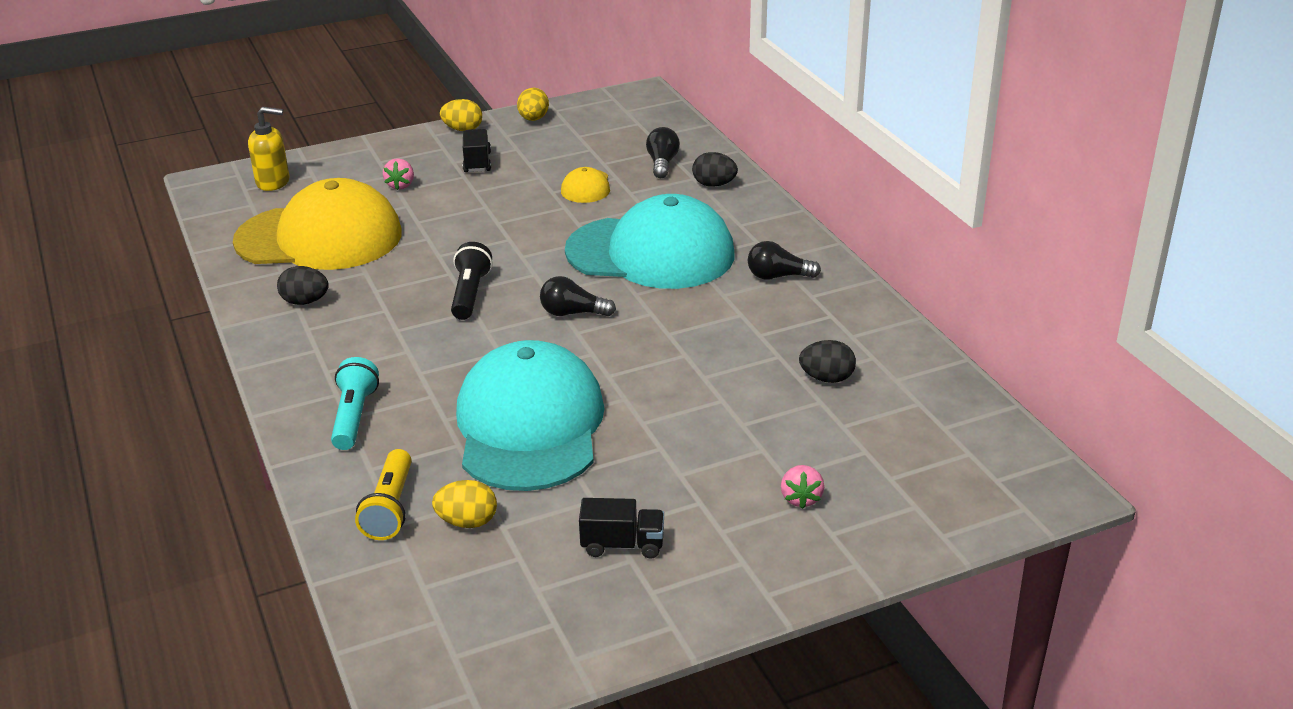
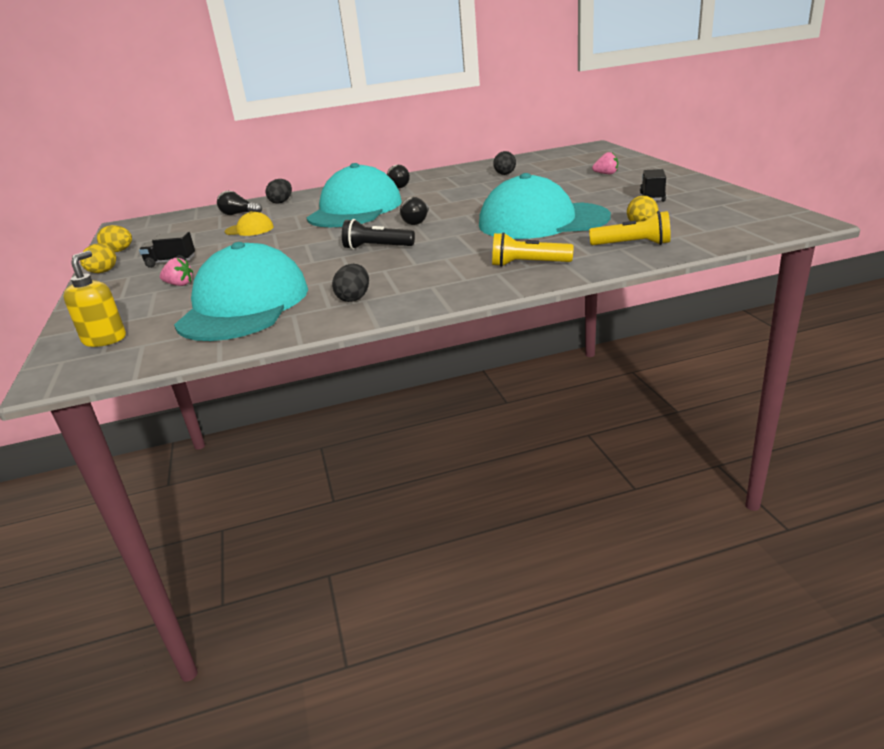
camera: 80 degrees left, 5 degrees down
(319, 237) = (244, 305): yellow cap -> turquoise cap
(354, 417) = (528, 264): turquoise flashlight -> yellow flashlight

